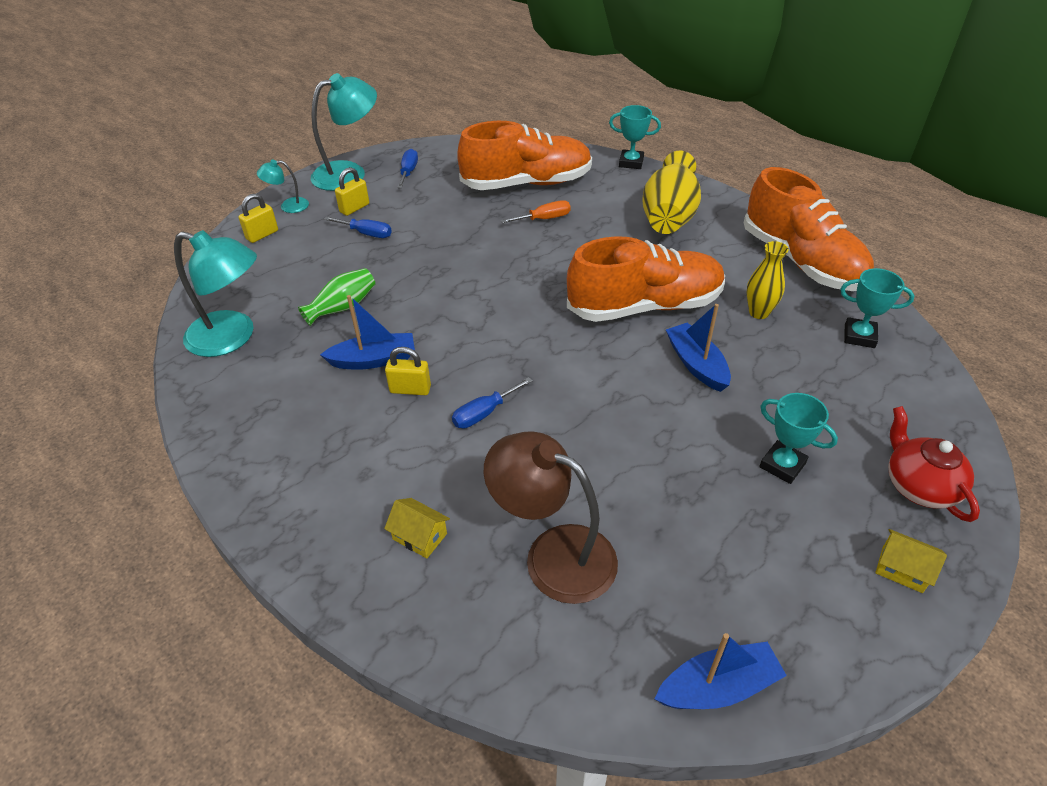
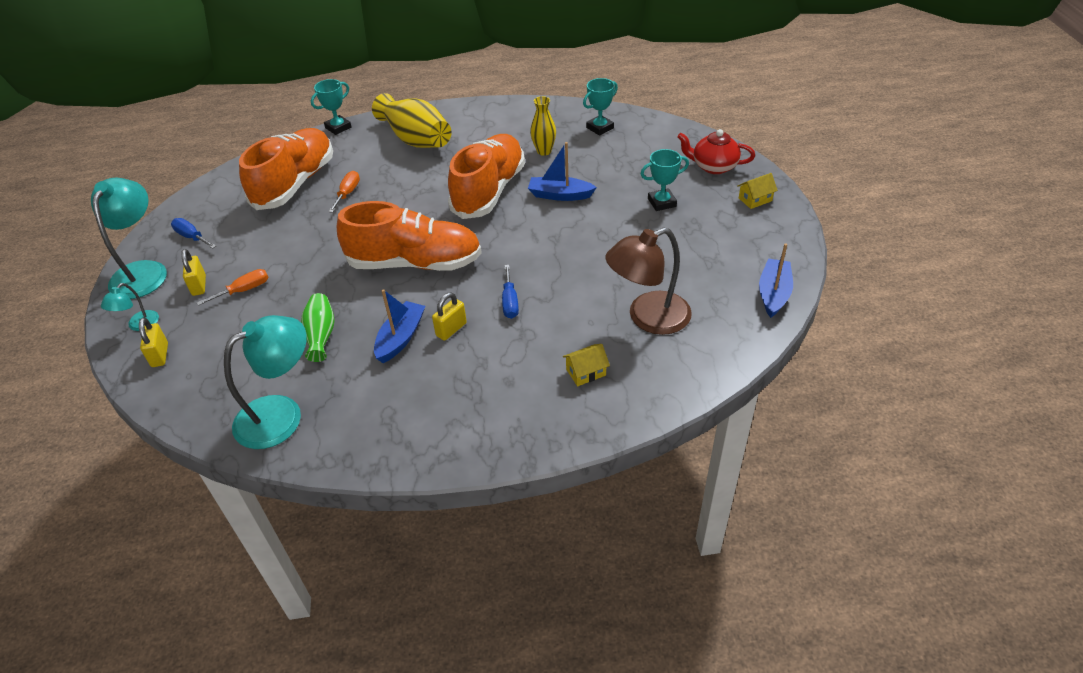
camera: 55 degrees left, 0 degrees up
(366, 233) = (244, 290): blue screwdriver -> orange screwdriver
(801, 261) = (520, 114): orange shoe -> orange shoe (415, 263)

